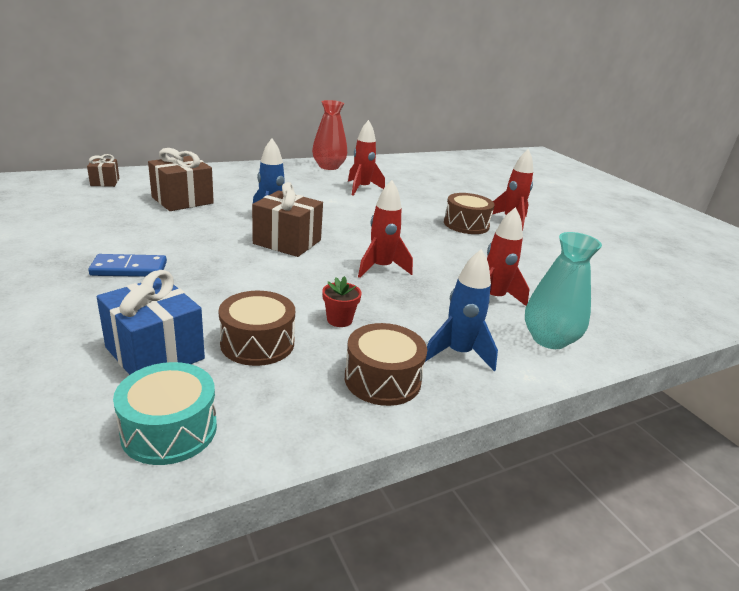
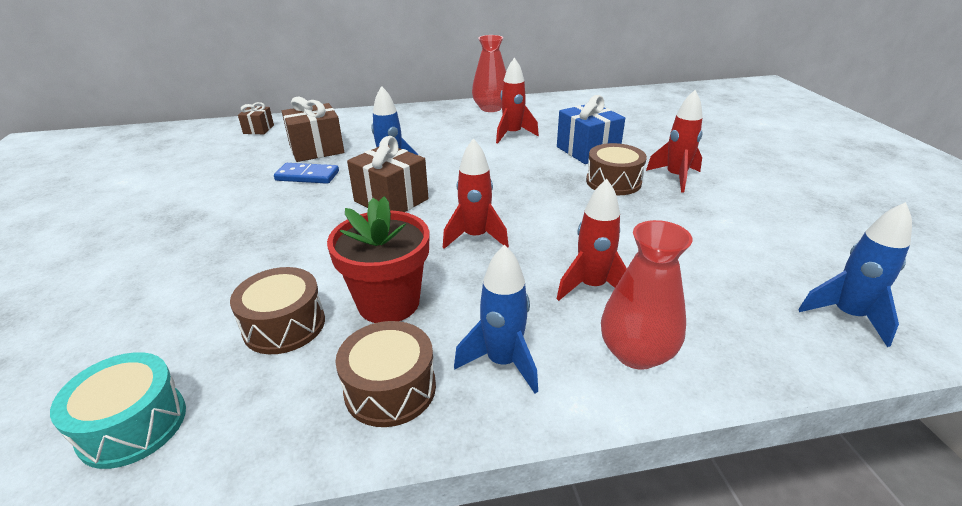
camera: 20 degrees right, 5 degrees up
(129, 269) = (219, 227): blue domino -> blue domino (307, 176)
(154, 353) = (179, 328): blue gift -> blue gift (587, 151)
(339, 320) = (388, 303): red flower pot -> red flower pot, size x2.14
(549, 339) = (636, 353): turquoise vase -> red vase
(668, 306) = (847, 316): none -> blue rocket

